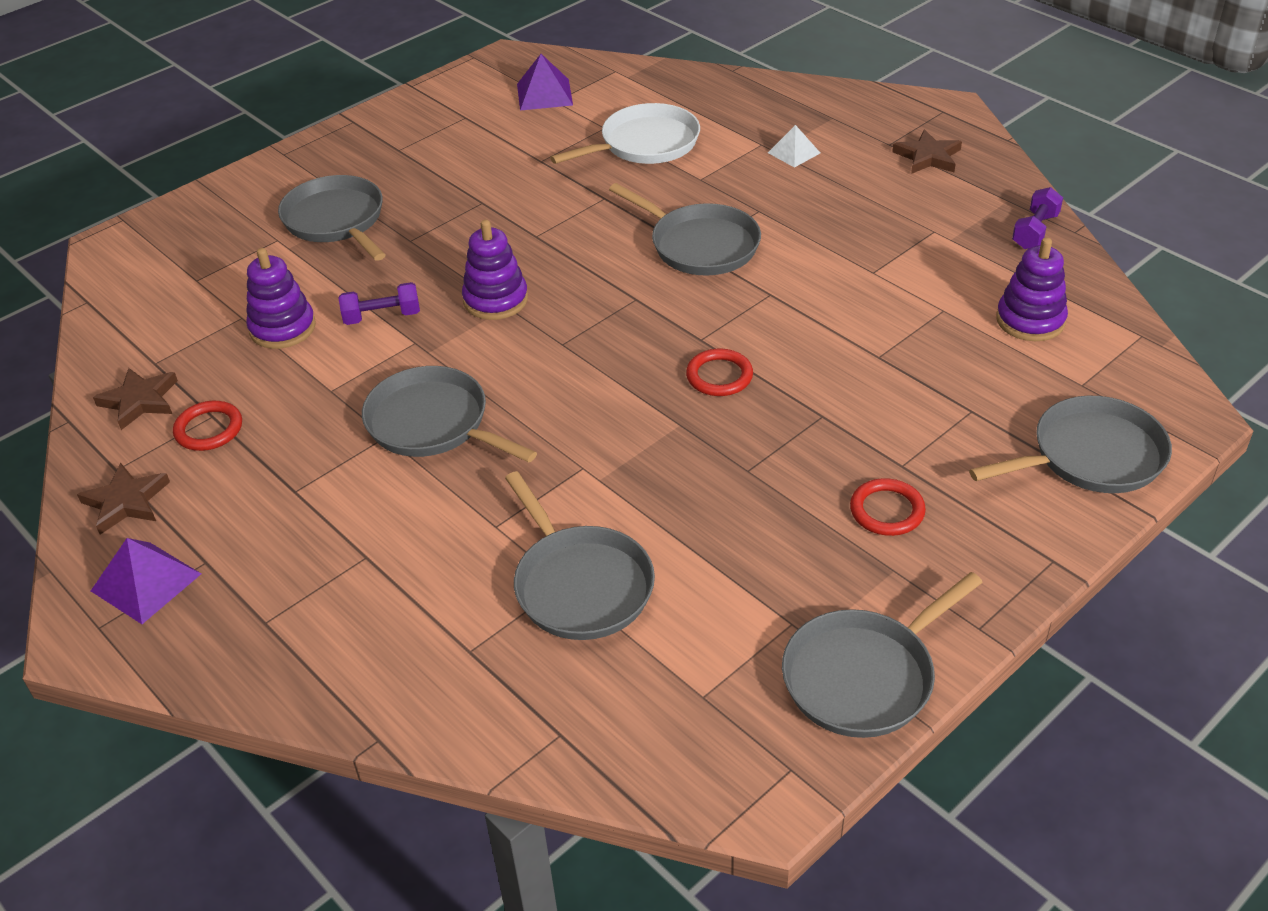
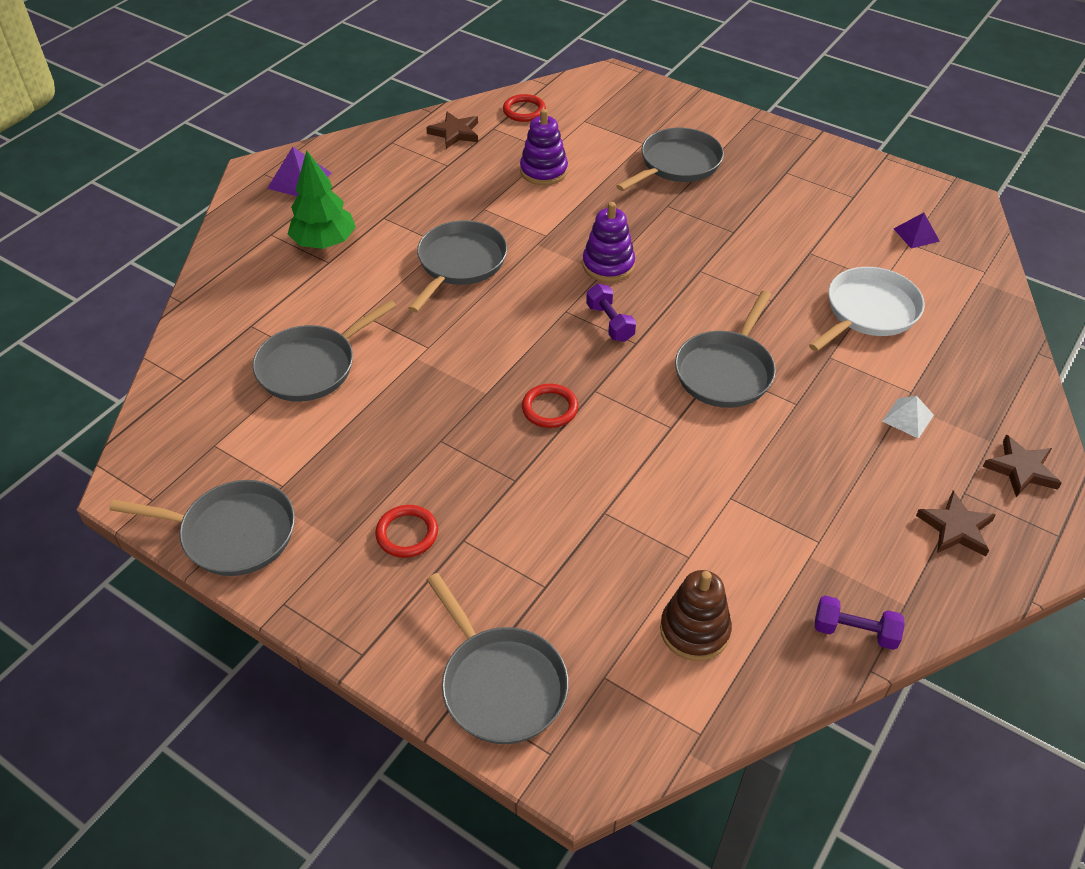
camera: 75 degrees right, 5 degrees up
(126, 502) = (364, 154): brown star -> brown star (1021, 469)
(209, 429) = (434, 167): red ring -> red ring (524, 111)
(318, 559) = (324, 242): none -> green tree
(382, 317) = (570, 213): purple dumbbell -> purple dumbbell (610, 323)
(544, 94) = (916, 235): purple pyramid -> purple pyramid, size x0.67
(645, 144) = (868, 311): white pan -> white pan turned 90 degrees counterclockwise
(864, 676) = (232, 533): grey pan -> grey pan turned 150 degrees clockwise
(1030, 320) = (694, 630): purple stacking toy -> brown stacking toy

